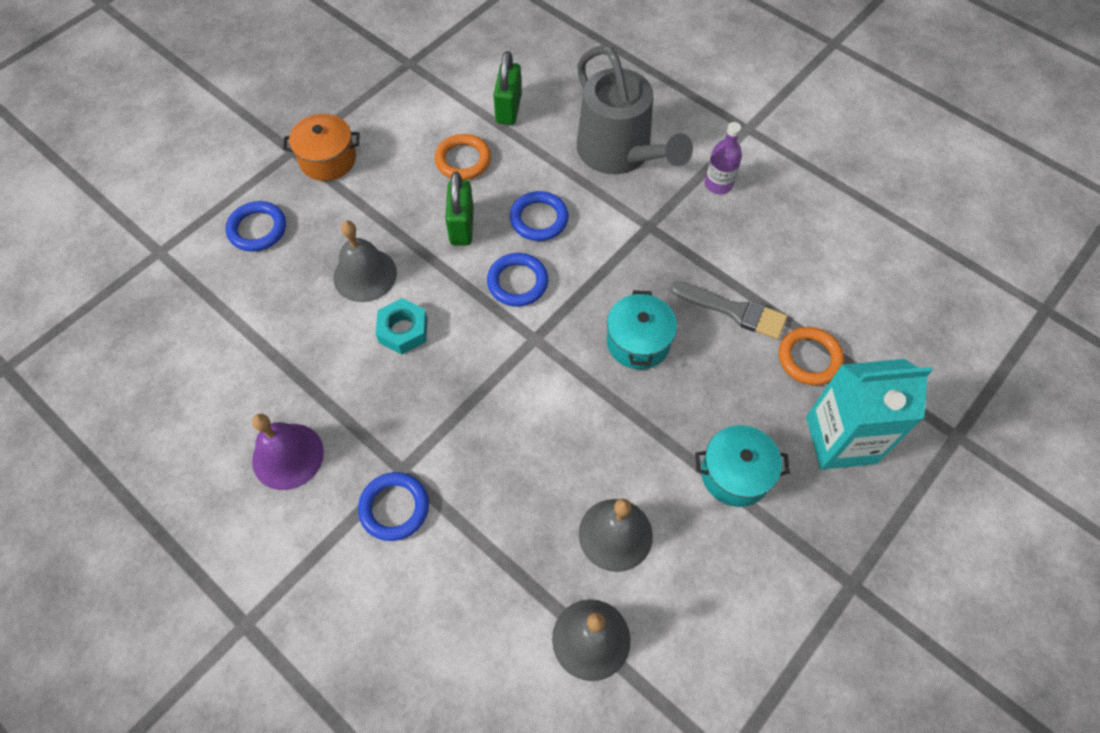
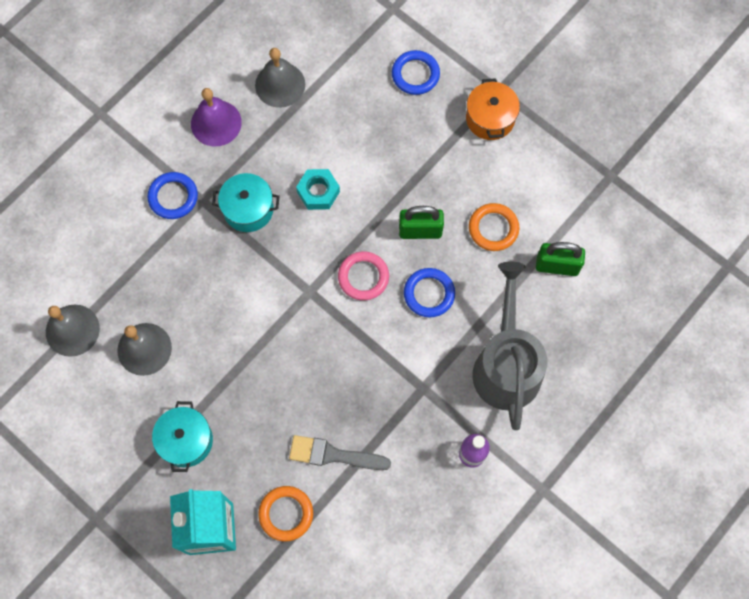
camera: 90 degrees right, 10 degrees up
(365, 275) = (371, 159): grey bell -> grey bell (280, 84)
(517, 282) = (363, 277): blue ring -> pink ring
(619, 153) = (506, 365): grey watering can -> grey watering can turned 120 degrees clockwise
(638, 342) = (304, 373): turquoise pot -> turquoise pot (248, 209)
(734, 311) = (333, 455): grey brush -> grey brush turned 75 degrees clockwise

